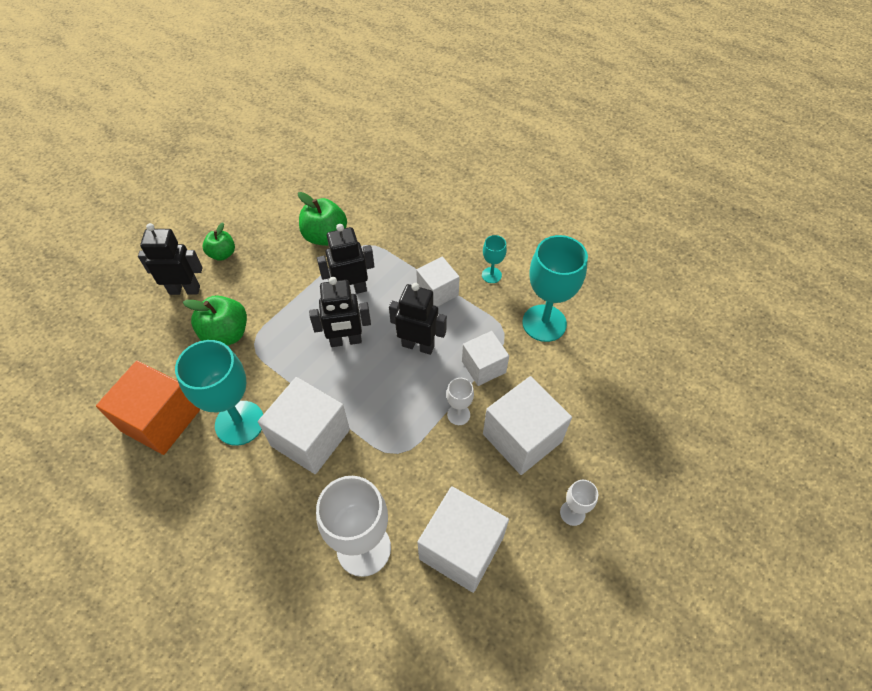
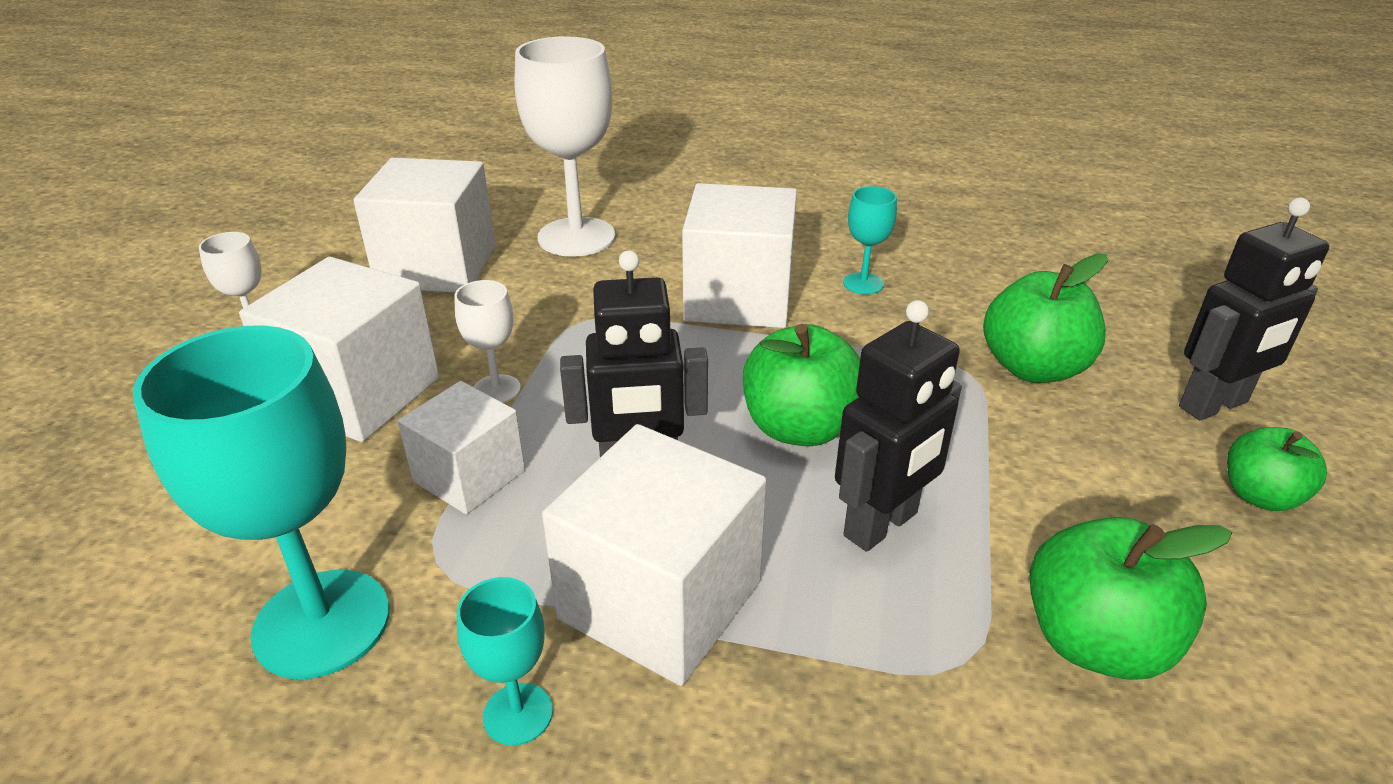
camera: 155 degrees right, 20 degrees down
(160, 420) = (977, 257): orange cube -> none
(239, 423) = (863, 284): turquoise goblet -> turquoise goblet, size x0.48
(346, 341) = (799, 428): black robot -> green apple
(437, 292) = (660, 601): white cube -> white cube, size x1.61

